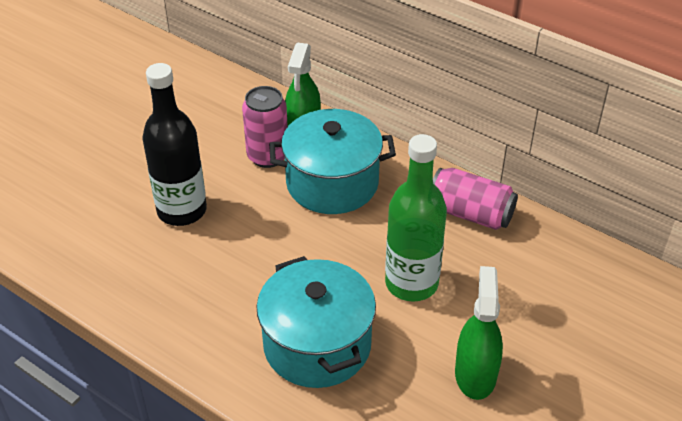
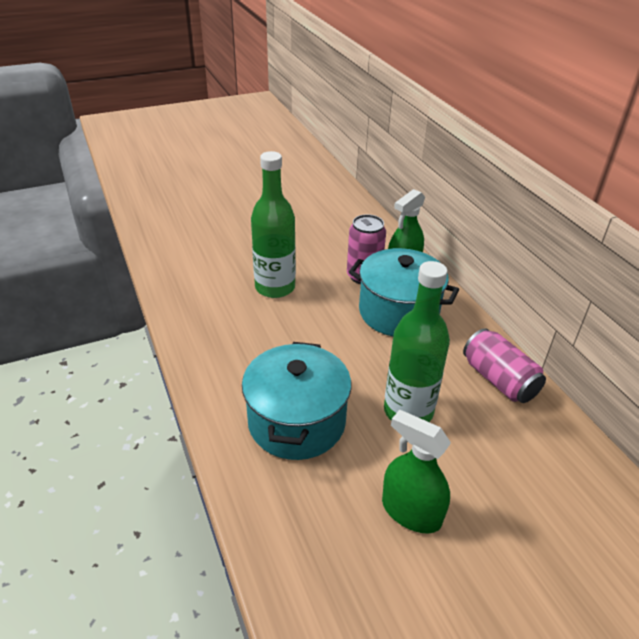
camera: 30 degrees right, 5 degrees down
(182, 210) = (275, 287): black bottle -> green bottle
(475, 374) = (411, 511): green spray bottle -> green spray bottle turned 90 degrees counterclockwise

